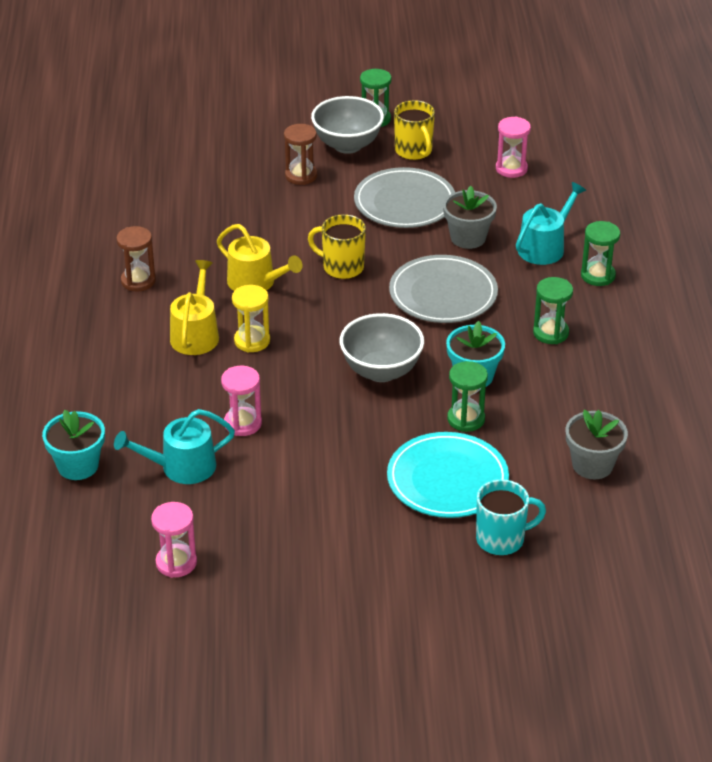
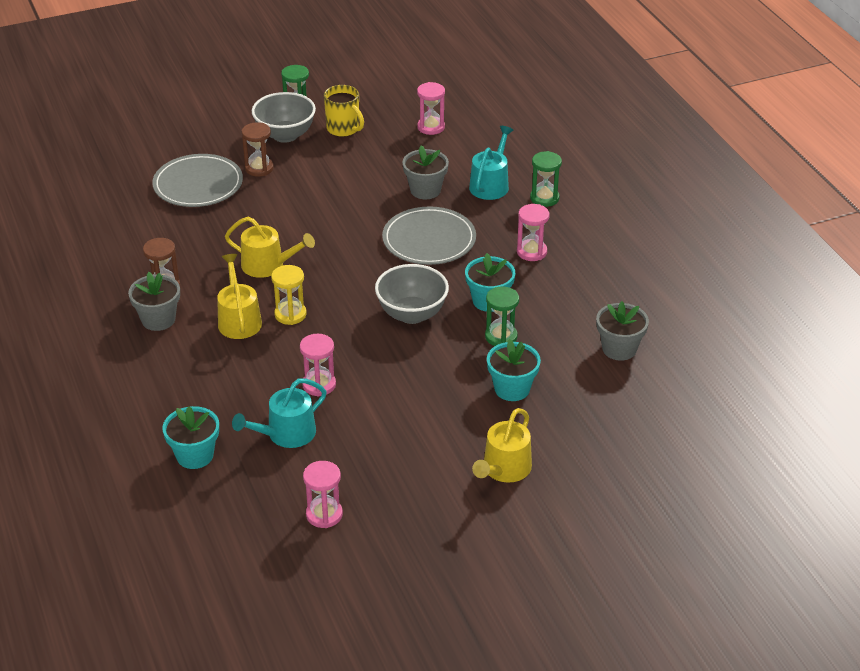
camera: 20 degrees left, 0 degrees up
(114, 314) = (158, 319): none -> grey flower pot
(342, 267) = (334, 236): yellow mug -> none
(392, 565) = (504, 469): none -> yellow watering can
(404, 202) = (358, 172): grey plate -> grey plate (198, 185)
(447, 480) = (512, 389): turquoise plate -> turquoise flower pot
(501, 539) = (580, 425): turquoise mug -> none
(550, 333) = (531, 252): green hourglass -> pink hourglass

